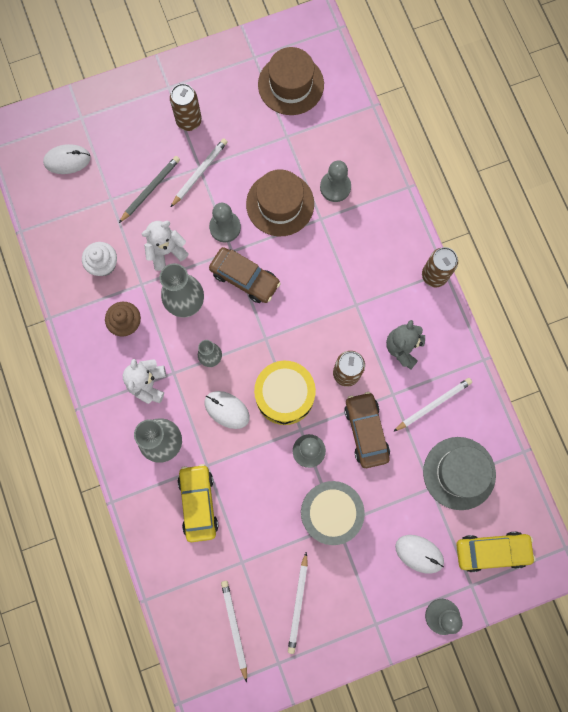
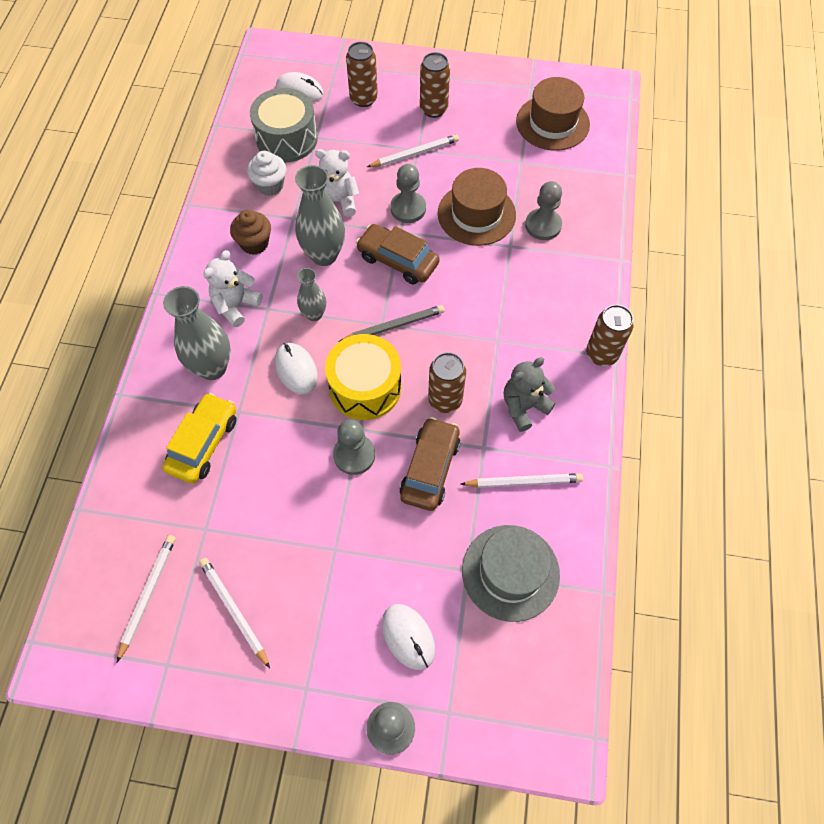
camera: 30 degrees right, 15 degrees down
(125, 140) = (363, 99): none -> brown can
(150, 189) = (358, 146): grey pencil -> grey pencil (394, 326)
(245, 278) = (397, 260): brown car -> brown car turned 150 degrees clockwise
(298, 604) = (234, 610): white pencil -> white pencil turned 105 degrees clockwise
(330, 512) = (336, 532): grey drum -> grey drum (287, 139)
(492, 551) = (498, 686): yellow car -> none

